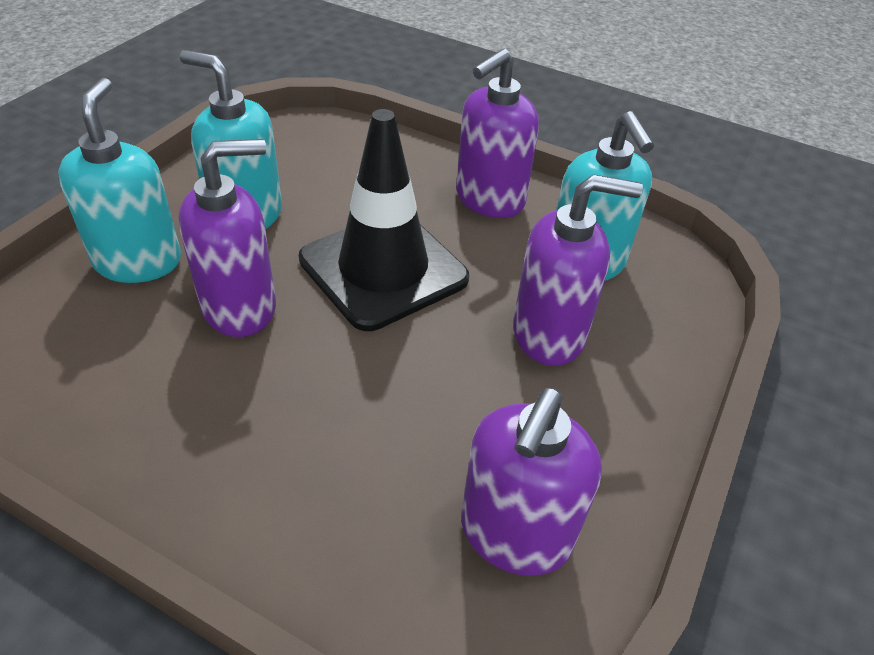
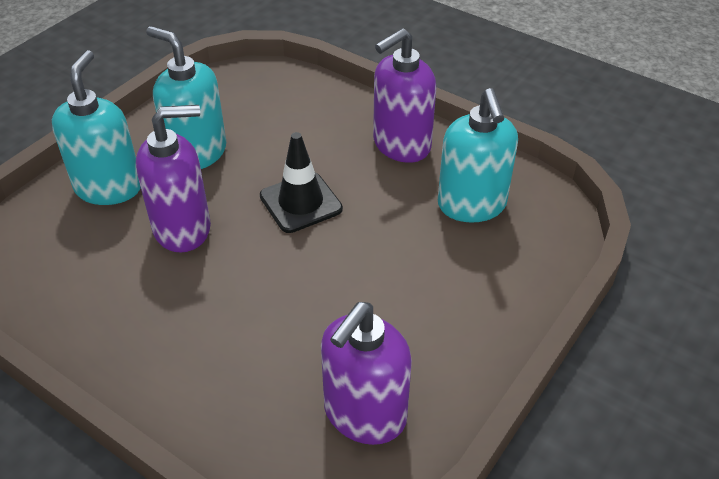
camera: 10 degrees right, 0 degrees up
(383, 269) = (301, 202): black traffic cone -> black traffic cone, size x0.61
(549, 334) = (426, 264): purple soap dispenser -> none

